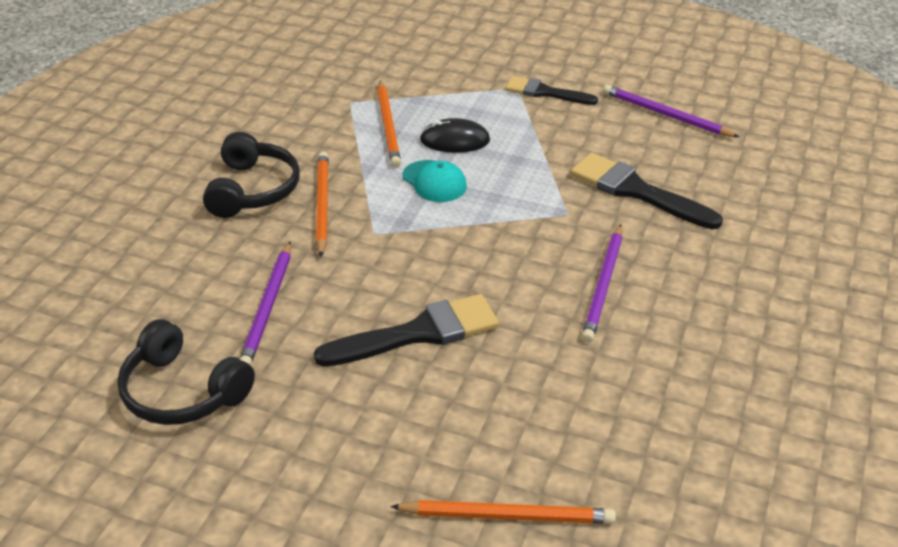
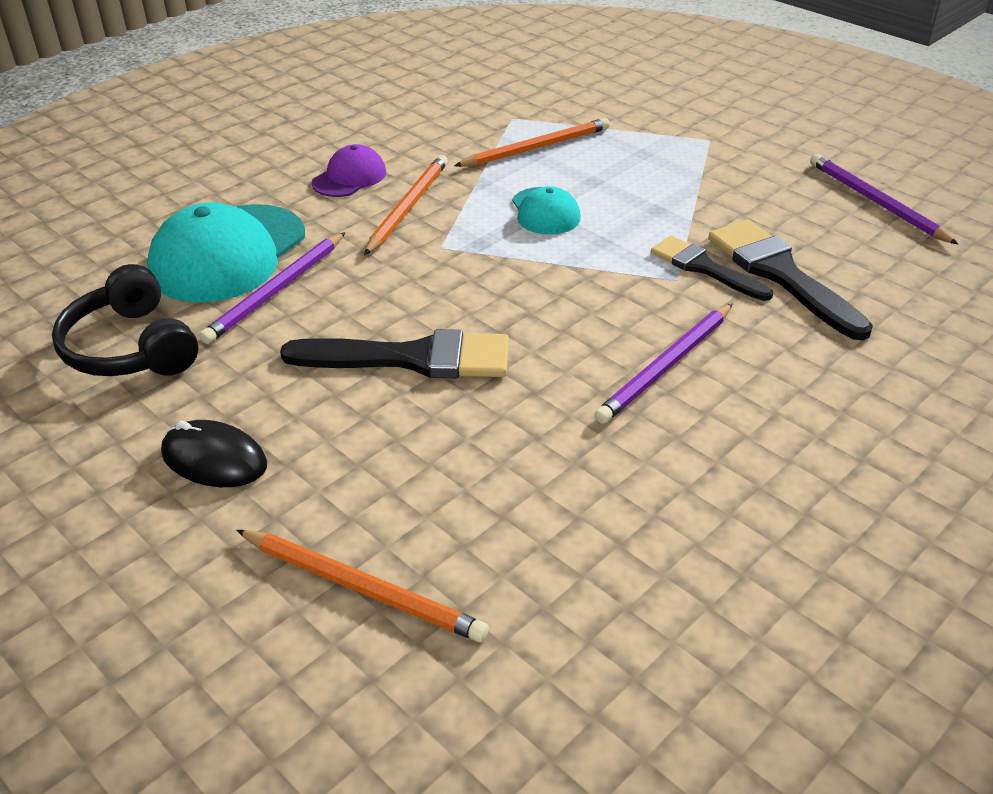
camera: 25 degrees right, 0 degrees up
(200, 286) = (228, 254): none -> turquoise cap
(252, 190) = (349, 177): black headphones -> purple cap
(388, 126) = (536, 148): orange pencil -> orange pencil turned 135 degrees counterclockwise
(454, 140) = (598, 176): black mouse -> black mouse (214, 459)
(545, 92) = (739, 150): black brush -> black brush (704, 268)

